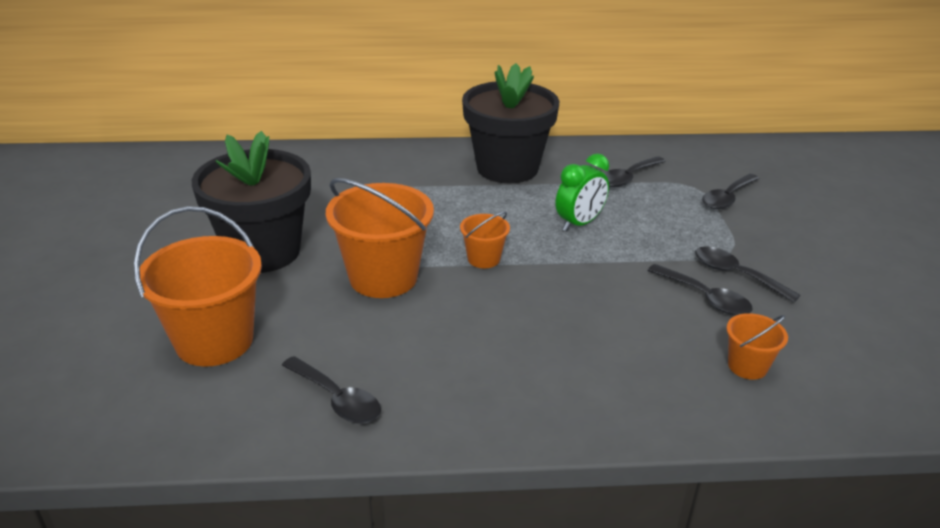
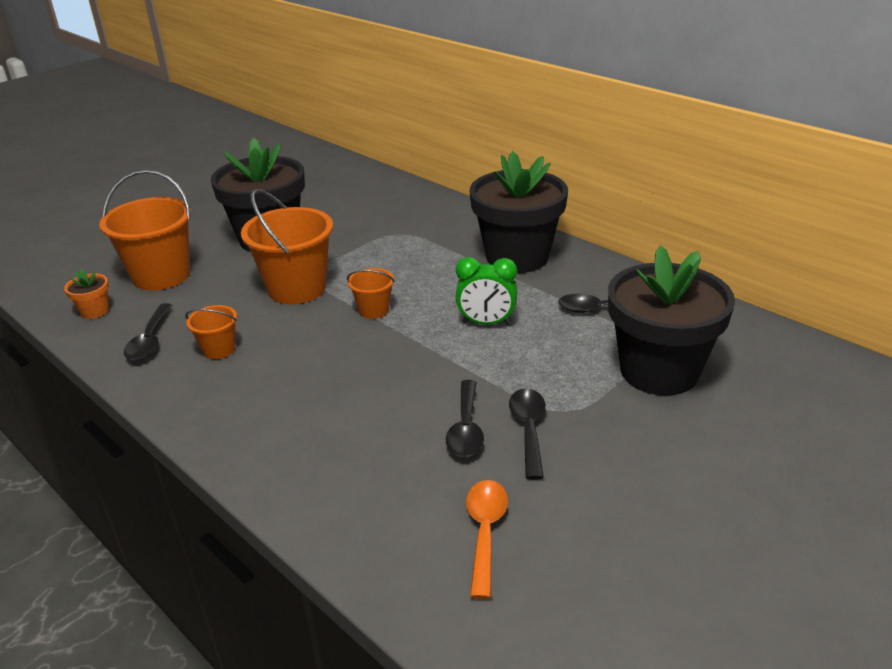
camera: 50 degrees right, 0 degrees up
(210, 414) = (95, 311): none -> orange flower pot
(727, 198) = (659, 371): black spoon -> black flower pot
(747, 366) = (391, 491): orange bucket -> orange bucket (219, 349)
(833, 348) = (485, 532): none -> orange spoon

